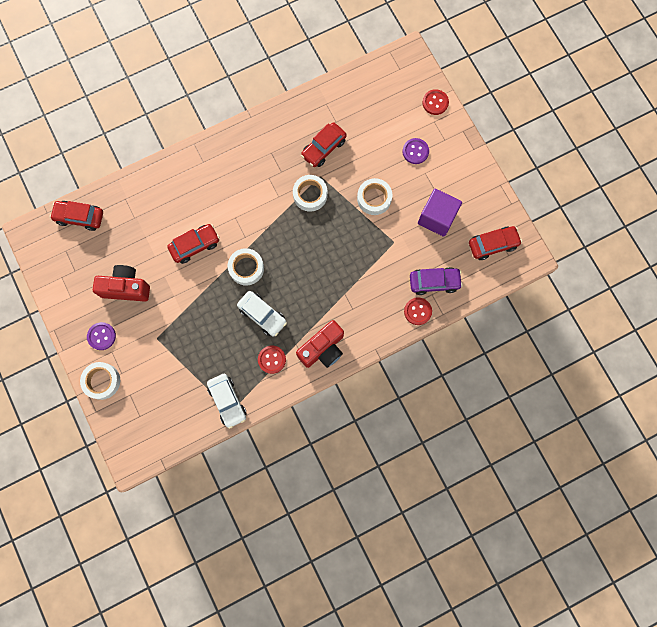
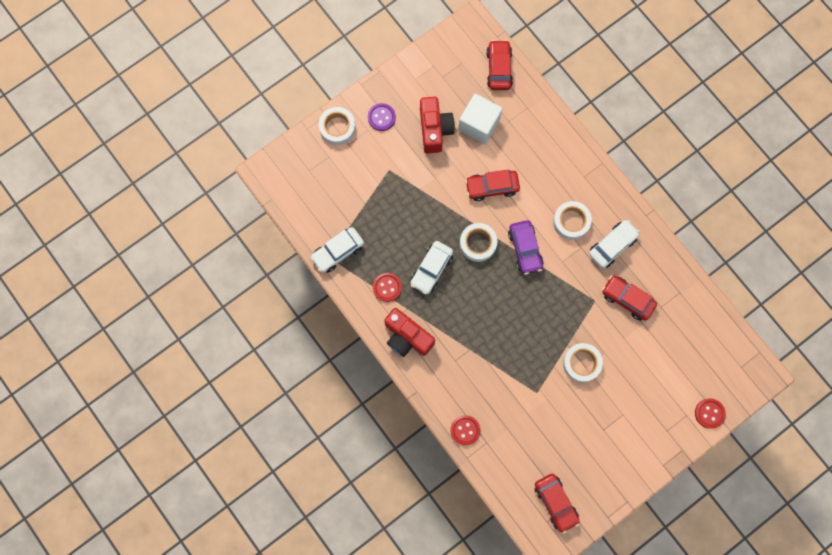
camera: 80 degrees right, 0 degrees up
(131, 246) = (479, 124): none -> white cube
(195, 245) = (492, 187): red car -> red car turned 120 degrees clockwise
(272, 151) = (612, 246): none -> white car
(310, 195) = (571, 294): white tape -> white tape (571, 222)
(415, 151) = (645, 400): purple button -> none
(434, 282) = (500, 443): purple car -> purple car (525, 249)
(437, 218) = (574, 435): purple cube -> none

